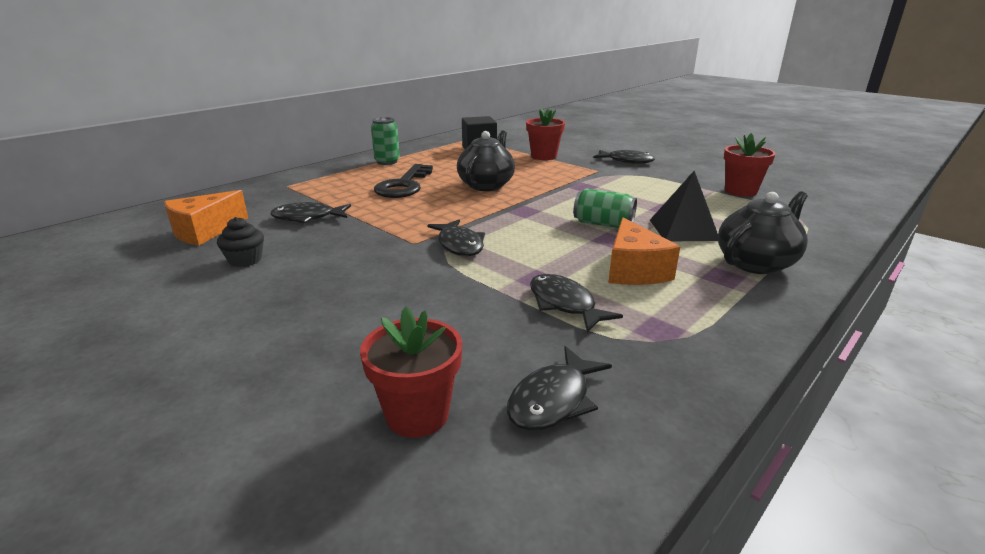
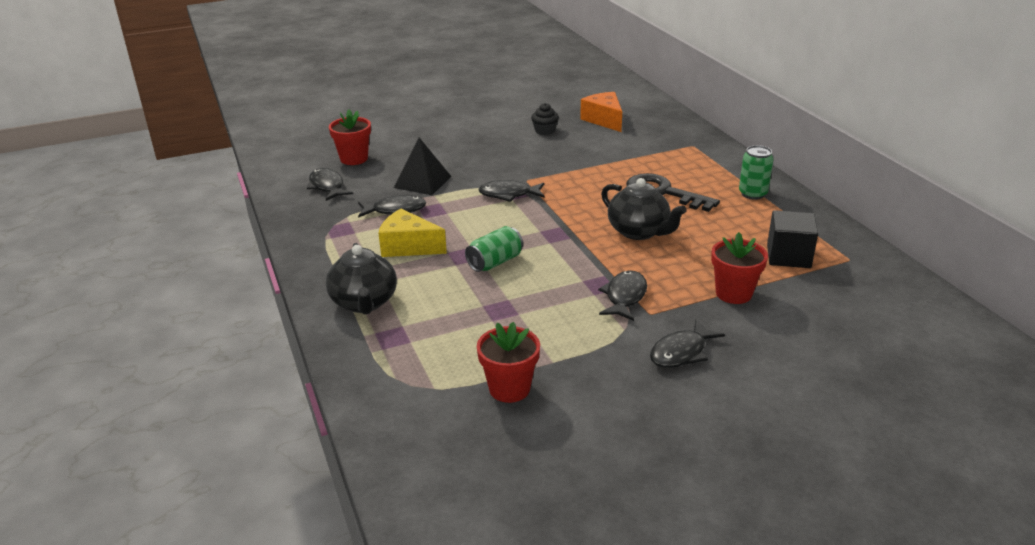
camera: 115 degrees right, 5 degrees up
(308, 218) = (606, 150): black fish -> black fish (624, 297)
(634, 270) = (408, 247): orange cheese -> yellow cheese
(683, 230) = (449, 297): black pyramid -> black pyramid (422, 182)

